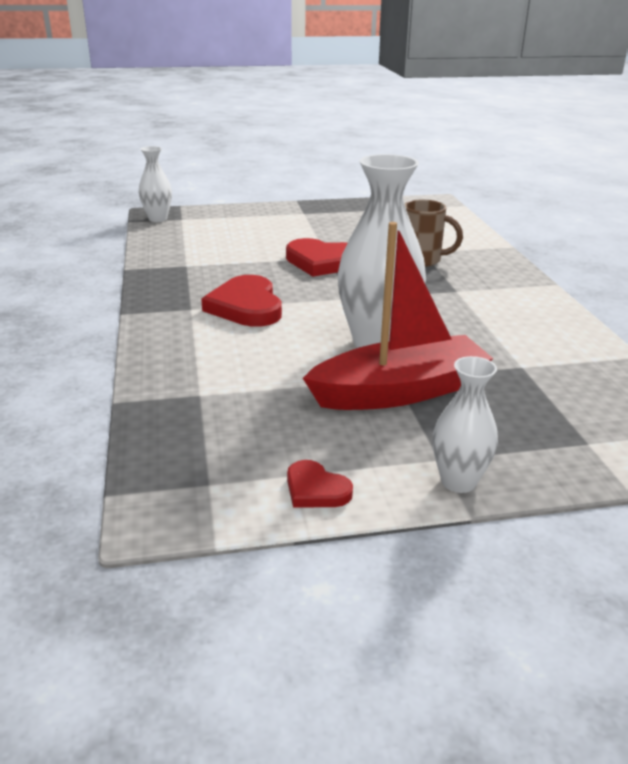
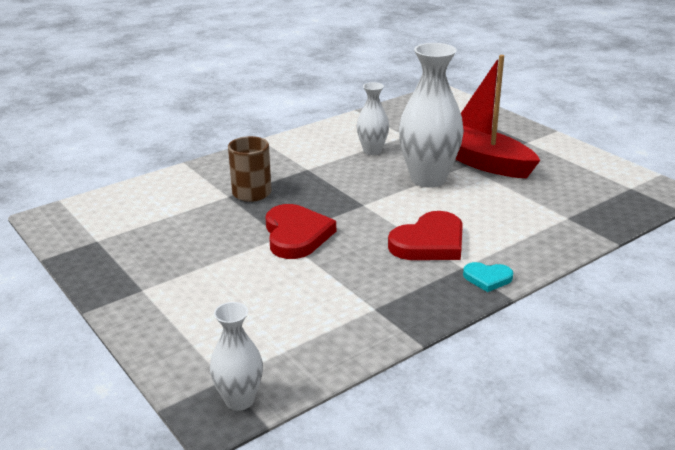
camera: 115 degrees left, 0 degrees up
(160, 313) = (487, 278): none -> turquoise heart
(316, 489) = (593, 162): red heart -> none
(458, 481) = (539, 135): white vase -> white vase (372, 151)

